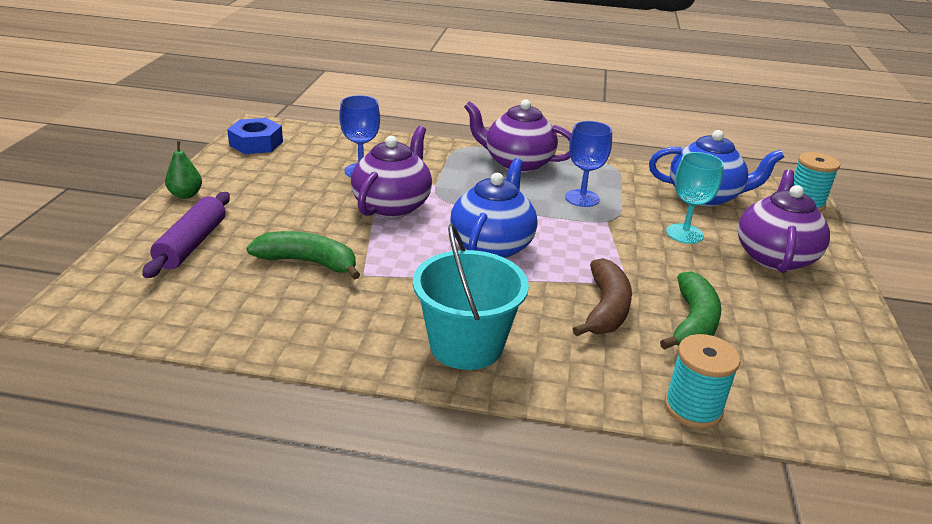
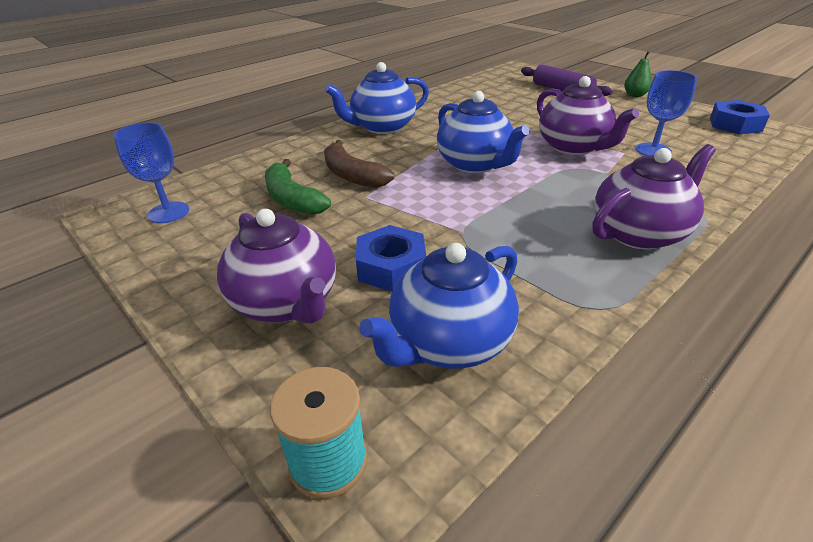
camera: 130 degrees right, 5 degrees up
(308, 262) = (512, 110): green banana -> none
(466, 345) = (382, 127): turquoise bucket -> blue teapot
(582, 198) = (521, 239): blue goblet -> blue goblet (168, 212)
(684, 234) = (391, 267): turquoise goblet -> blue nut
(693, 408) = (247, 163): turquoise spool -> none

